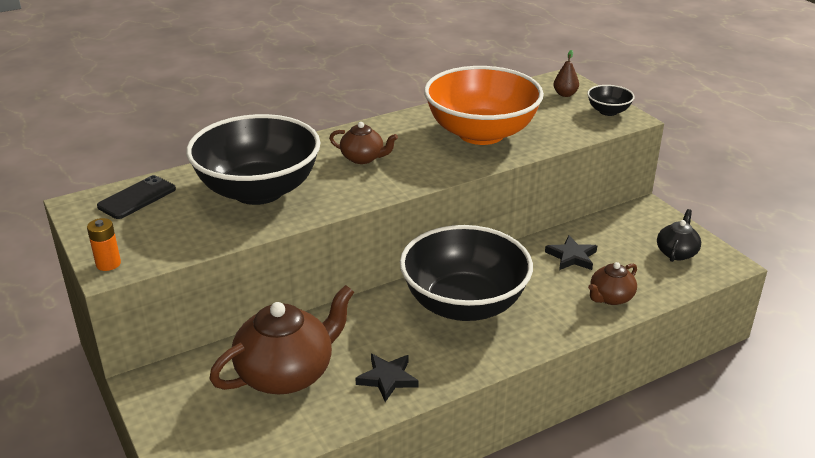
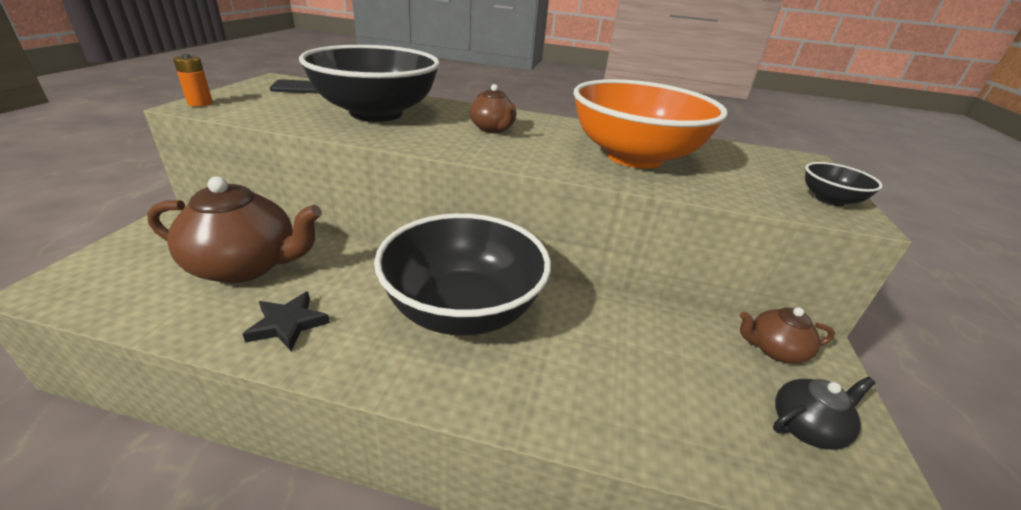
camera: 40 degrees right, 0 degrees up
(565, 94) = (789, 169): brown pear -> none
(572, 257) = (645, 340): black star -> none
(610, 297) = (630, 416): brown teapot -> brown teapot (774, 350)

